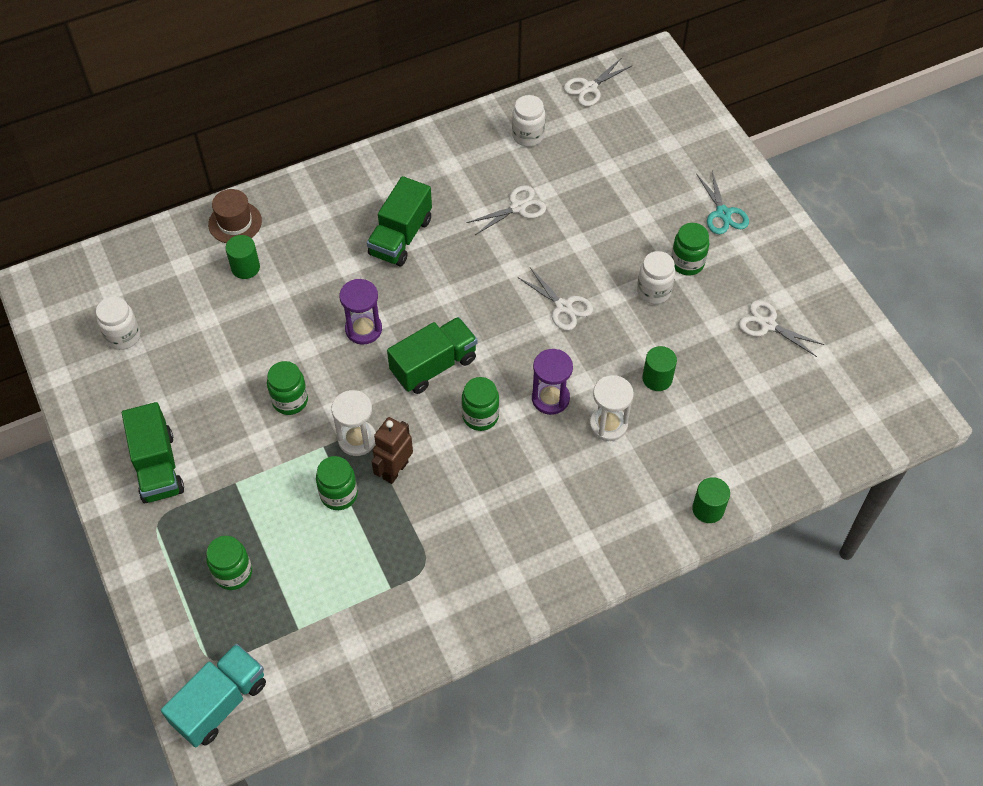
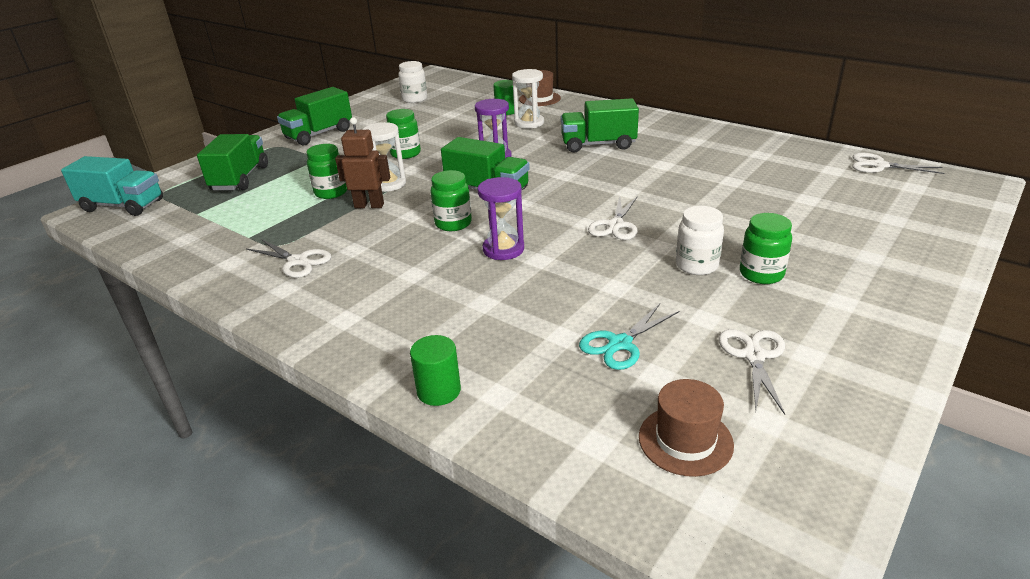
camera: 65 degrees right, 25 degrees down
(233, 573) = (240, 178): green jar -> green truck
(518, 207) = (694, 175): white scissors -> white scissors (298, 261)
(528, 136) = (776, 158): white jar -> none
(608, 424) = (501, 289): white hourglass -> white hourglass (529, 123)
(657, 378) = (588, 300): green cylinder -> none
(723, 213) = (862, 276): turquoise scissors -> turquoise scissors (620, 344)
(818, 402) = (685, 440): none -> brown hat

